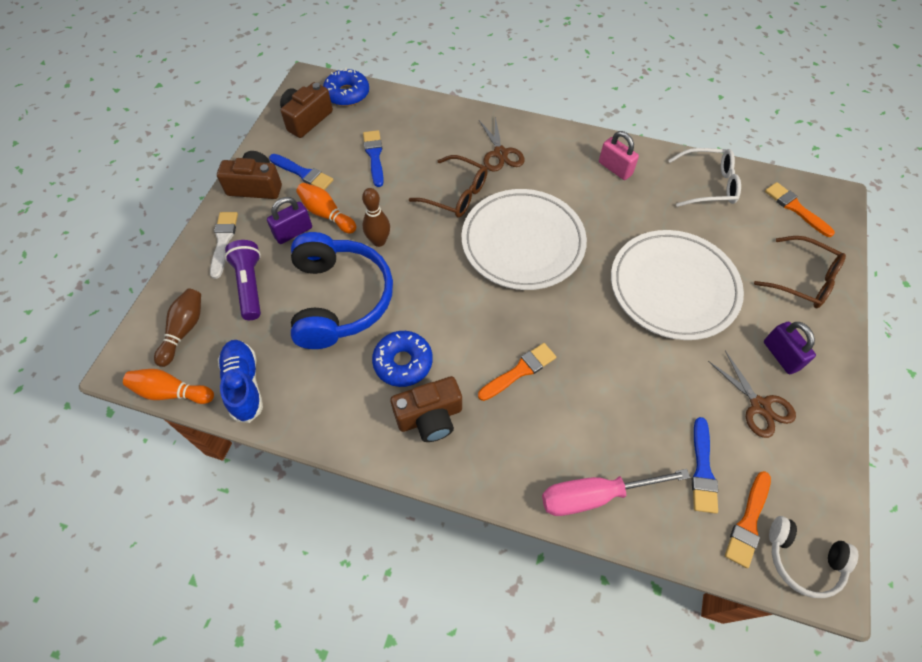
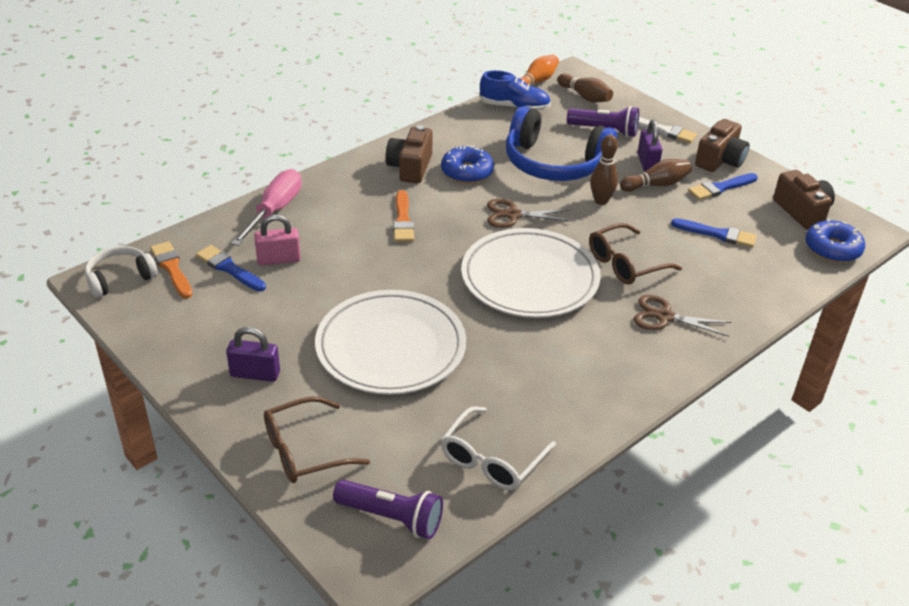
camera: 120 degrees right, 20 degrees down
(326, 214) = (656, 185): orange bowling pin -> brown bowling pin
(615, 168) = (577, 393): pink padlock -> pink padlock (279, 260)
(759, 406) = (233, 329): brown scissors -> brown scissors (512, 215)
(795, 208) = (392, 518): orange brush -> purple flashlight

